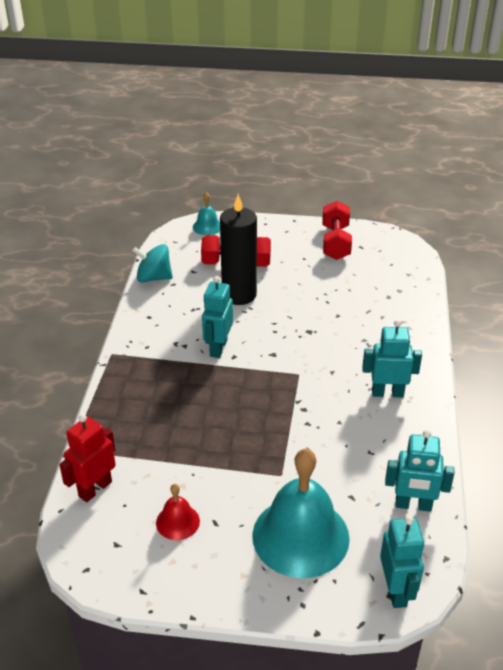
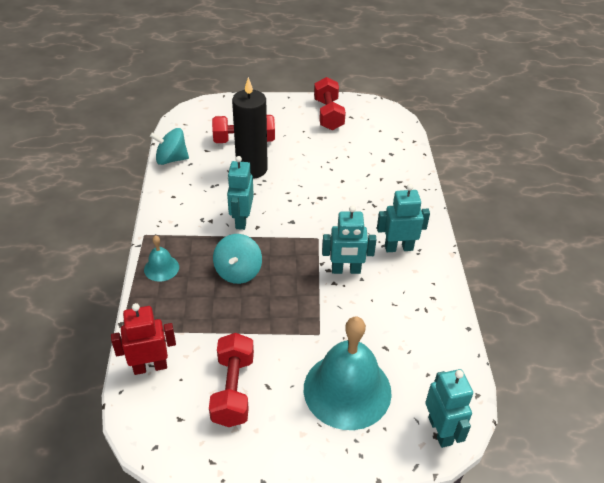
camera: 10 degrees left, 5 degrees up
(95, 489) = (150, 366): red robot -> red robot turned 45 degrees clockwise
(177, 522) = (233, 390): red bell -> red dumbbell
(204, 401) = (238, 272): none -> turquoise spinning top
(207, 226) = (212, 108): turquoise bell -> turquoise bell (161, 268)
(413, 505) = (440, 349): turquoise robot -> turquoise robot (346, 270)

